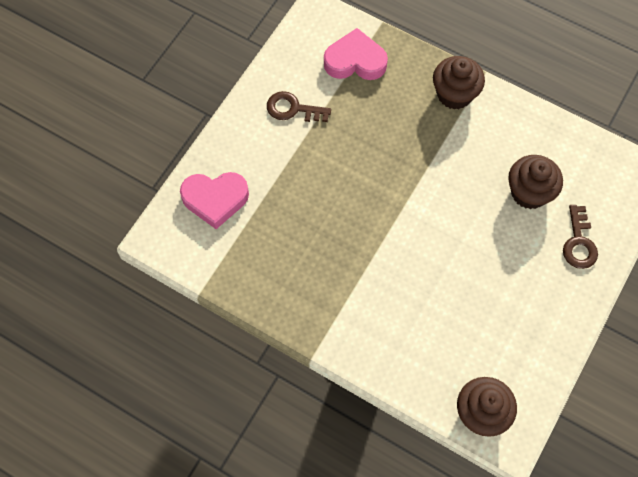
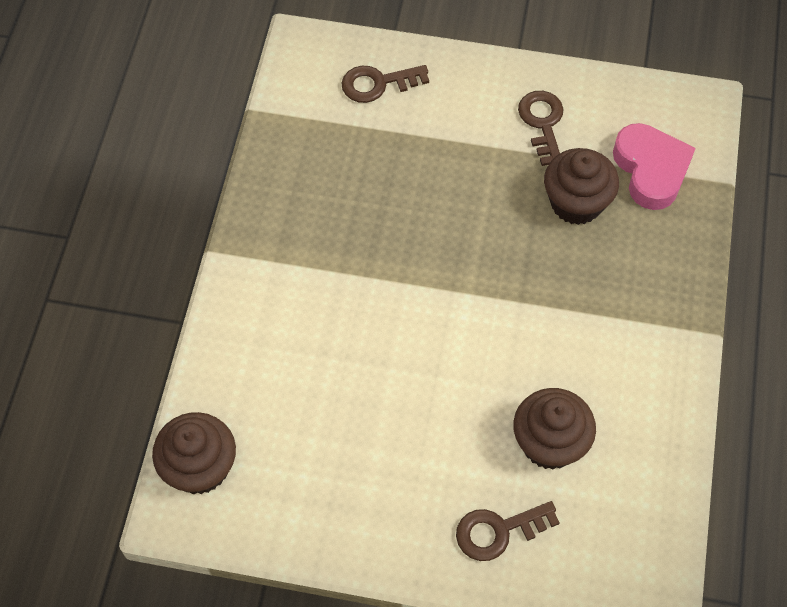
camera: 70 degrees right, 5 degrees down
(215, 199) = (378, 84): pink heart -> brown key
(454, 94) = (661, 304): brown cupcake -> brown cupcake (576, 203)

